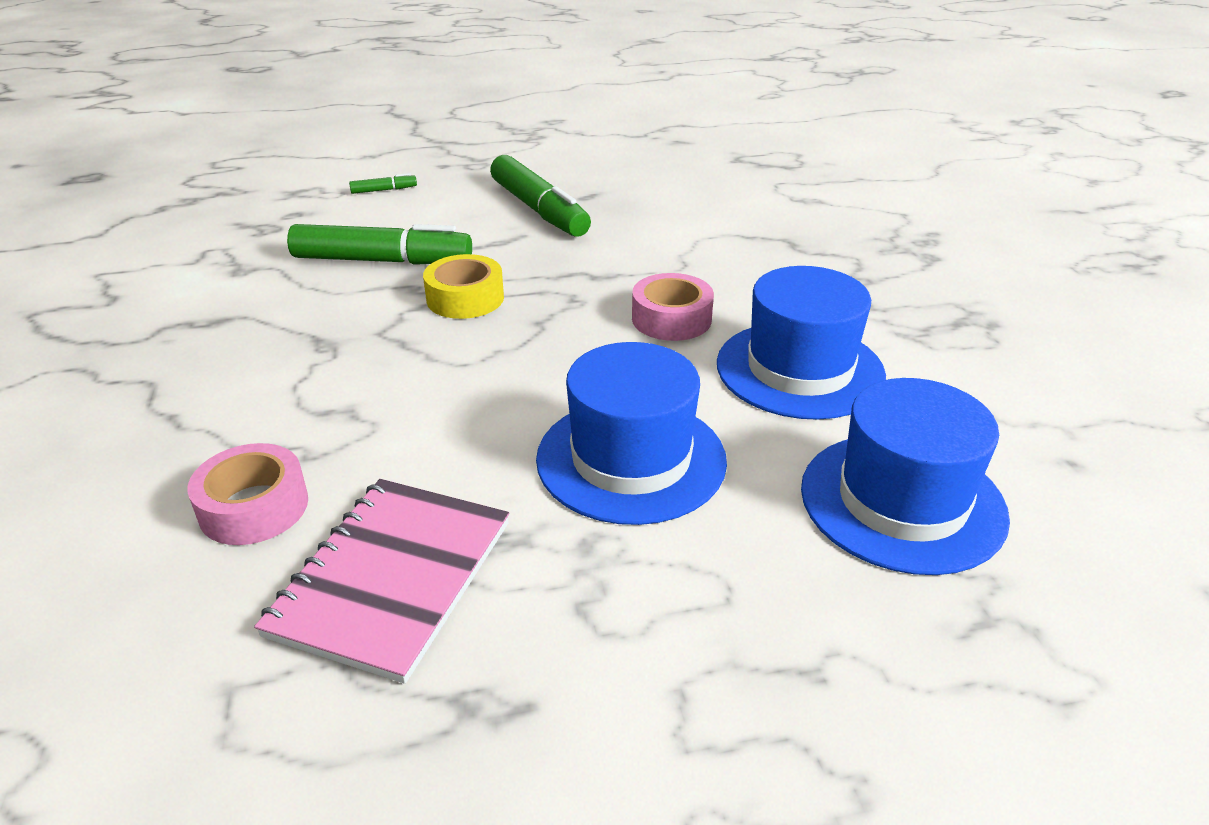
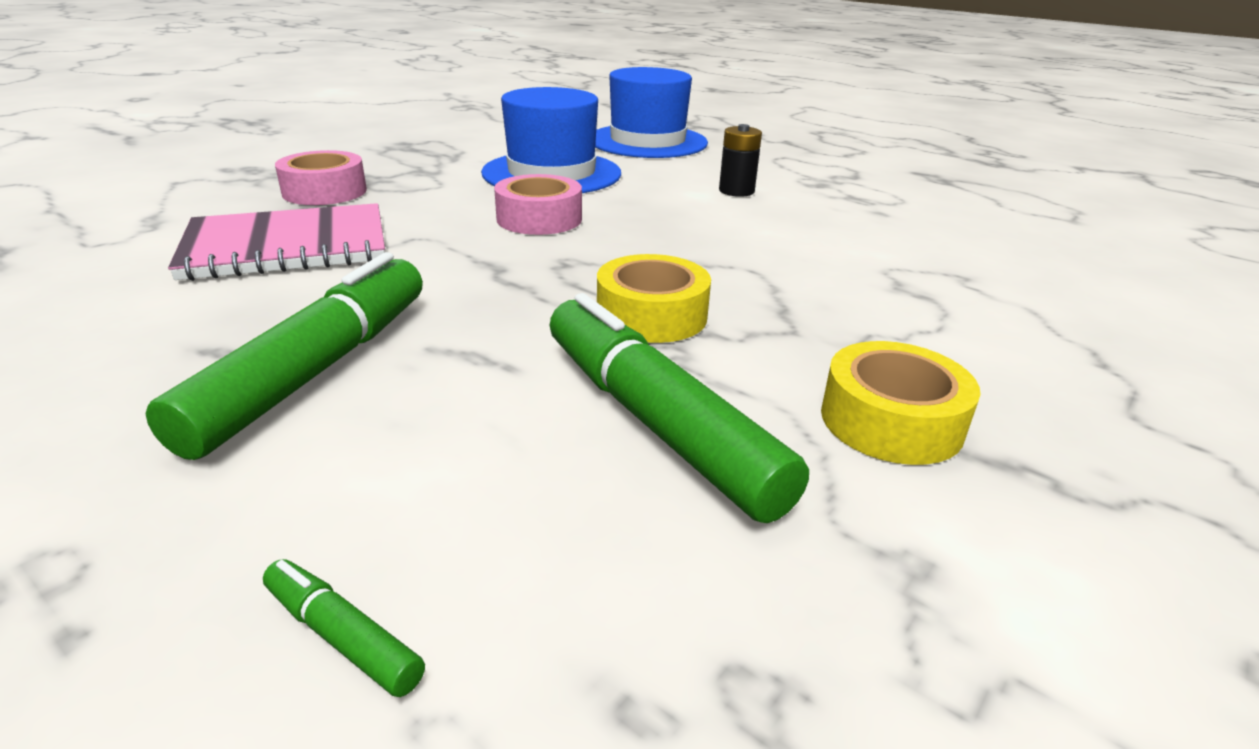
camera: 130 degrees left, 5 degrees down
(254, 507) = (1029, 269): pink tape -> pink tape (324, 191)
(282, 312) = (891, 421): none -> yellow tape
(392, 578) = (947, 213): pink notebook -> pink notebook (287, 246)
(631, 459) = (736, 191): blue hat -> black battery

